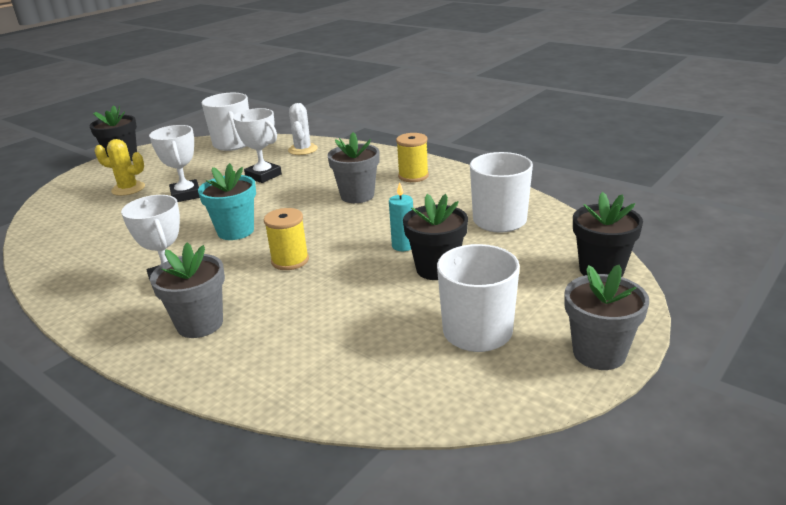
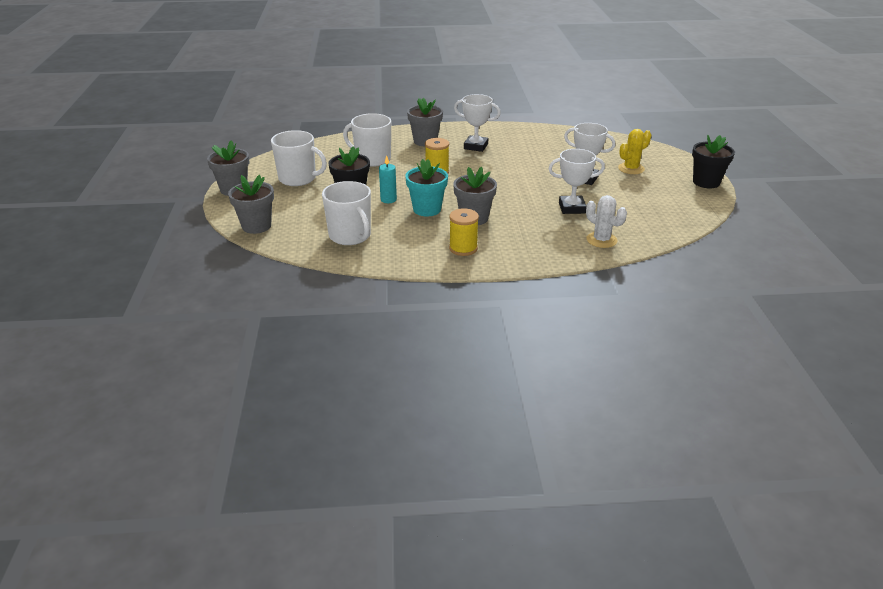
camera: 135 degrees right, 5 degrees up
(233, 144) = (669, 223): white mug -> white mug (372, 159)
(235, 231) = (499, 173): turquoise flower pot -> turquoise flower pot (427, 209)
(601, 270) = (256, 226): black flower pot -> grey flower pot

